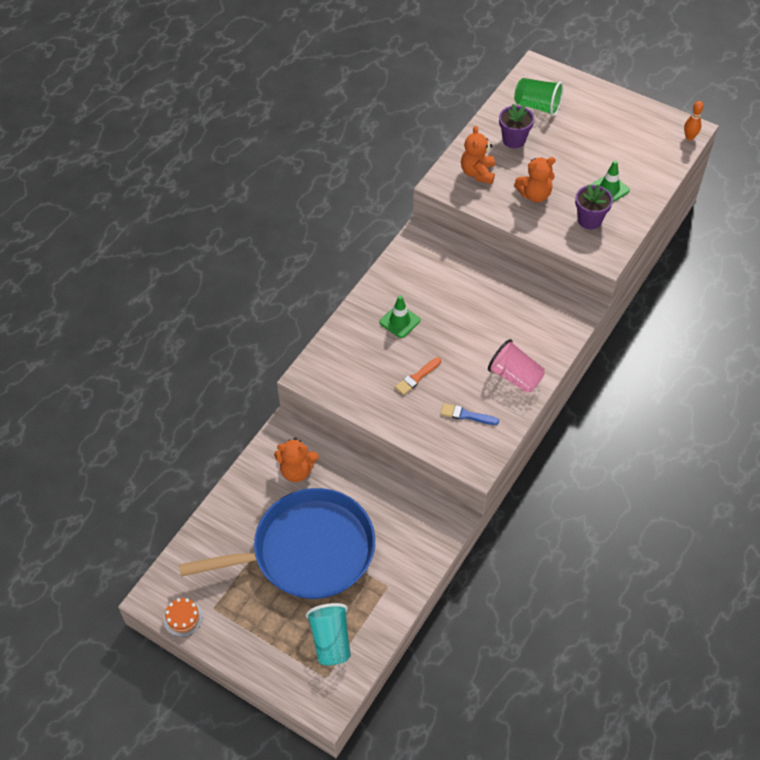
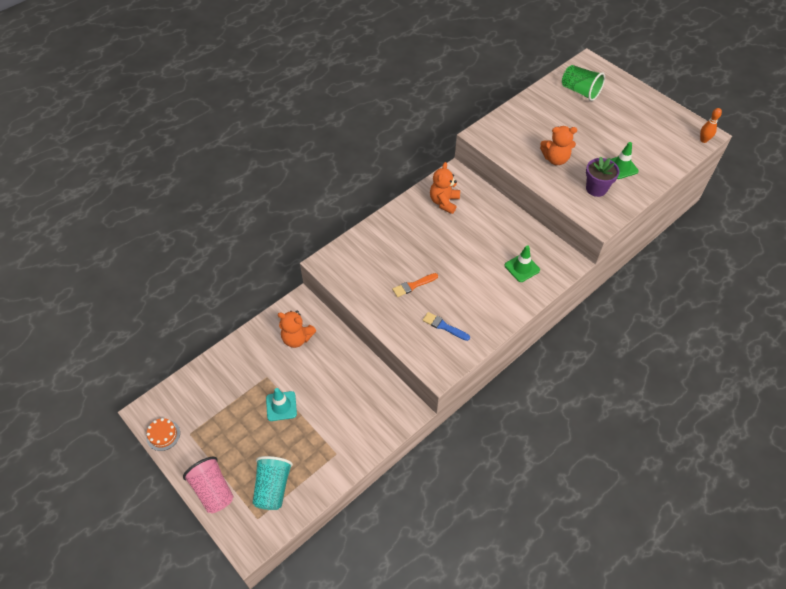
camera: 15 degrees right, 0 degrees up
(307, 551) = (281, 406): blue pan -> turquoise traffic cone
(400, 321) = (415, 237): green traffic cone -> green traffic cone (522, 268)
(477, 173) = (513, 132): orange teddy bear -> orange teddy bear (444, 202)
(514, 140) = (552, 113): purple flower pot -> none
(515, 377) = (496, 304): pink cup -> pink cup (213, 490)

